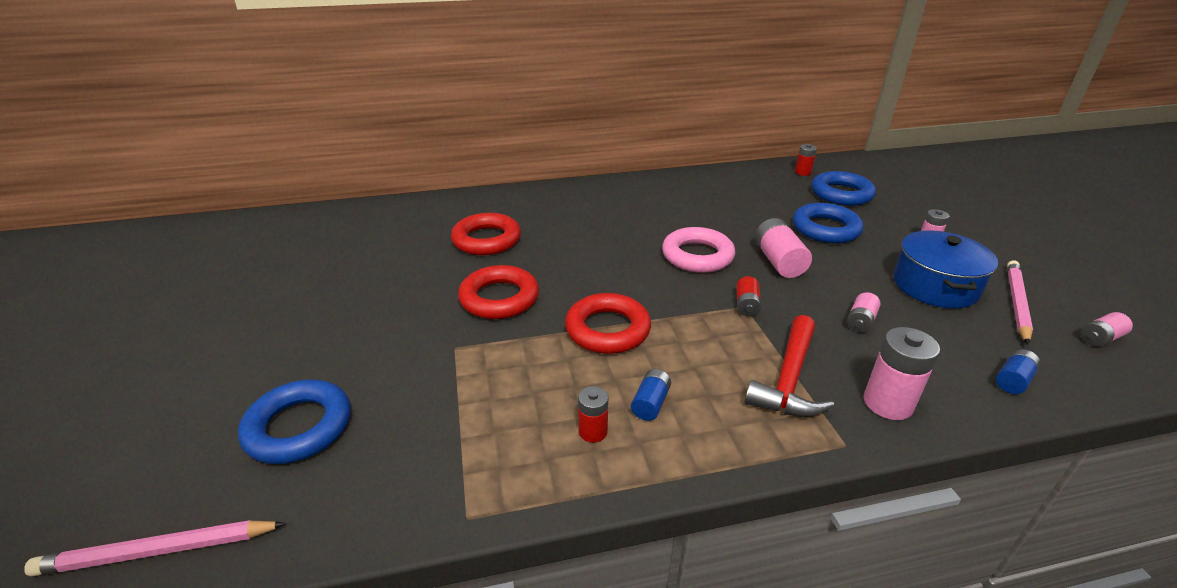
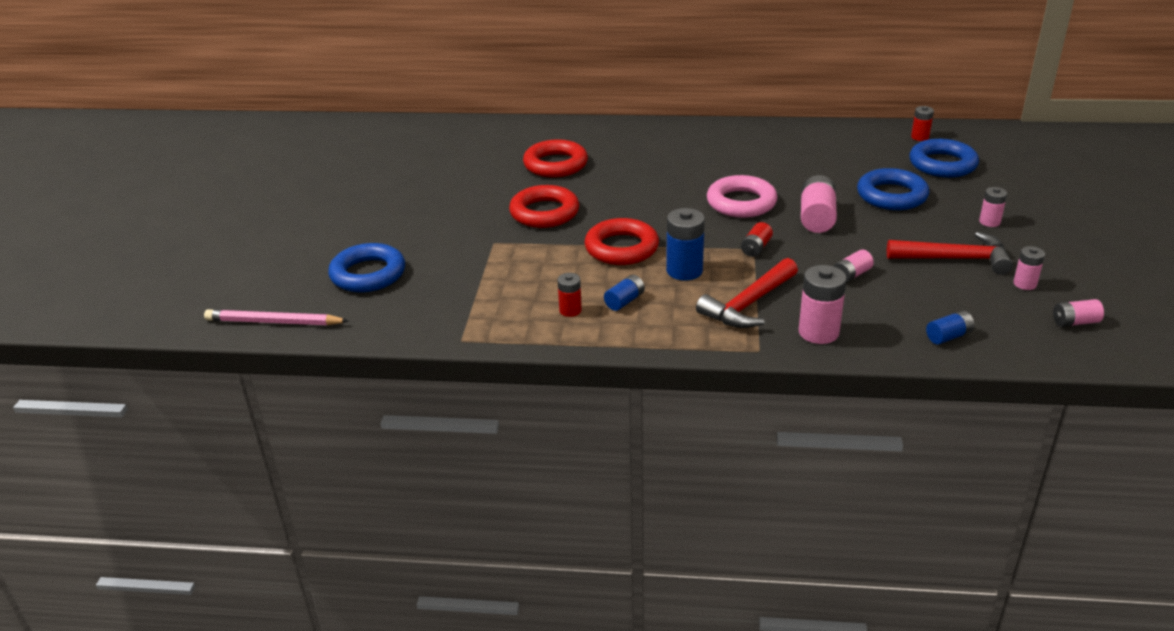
camera: 20 degrees right, 0 degrees up
(692, 347) = (684, 271): none -> blue battery
(935, 286) = (955, 259): blue pot -> red hammer
(1017, 303) = (1025, 284): pink pencil -> pink battery

